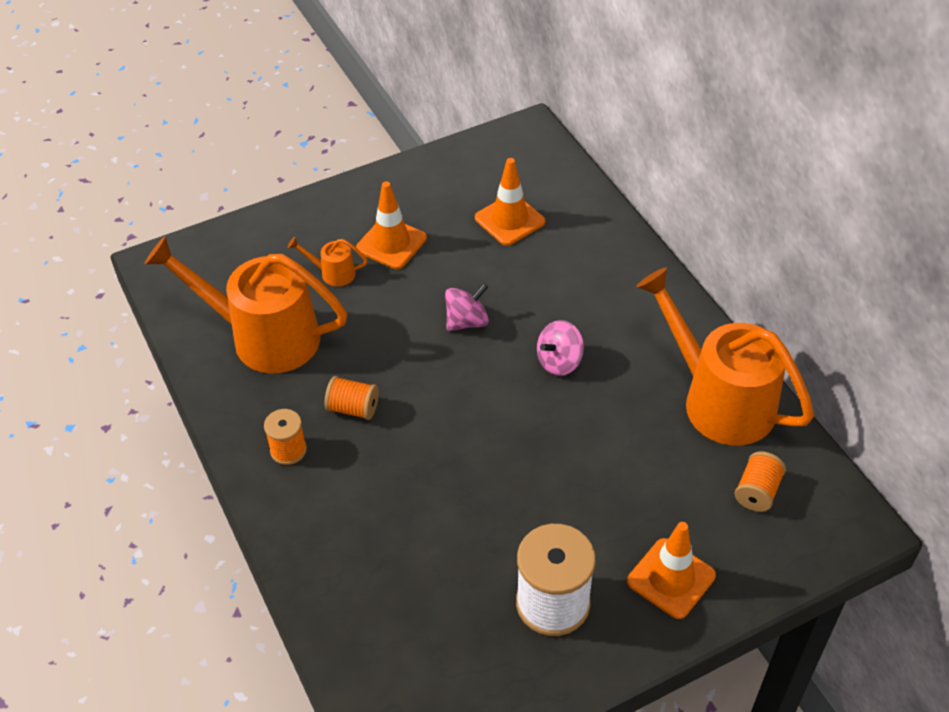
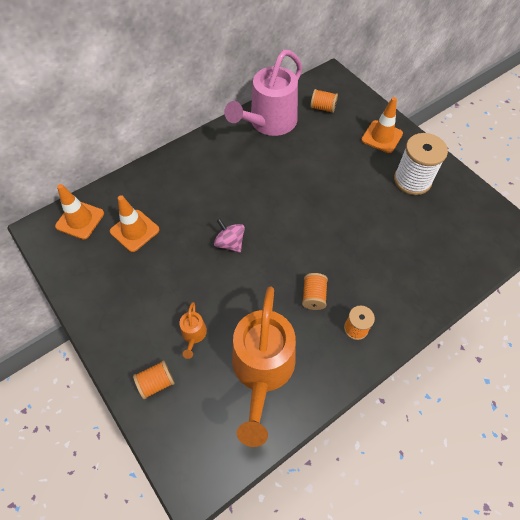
camera: 100 degrees left, 10 degrees up
(283, 236) = (156, 383): none -> orange spool
(391, 243) = (160, 301): orange traffic cone -> orange traffic cone (80, 220)
(559, 362) = (255, 192): pink spinning top -> none
(718, 399) = (269, 123): orange watering can -> pink watering can

